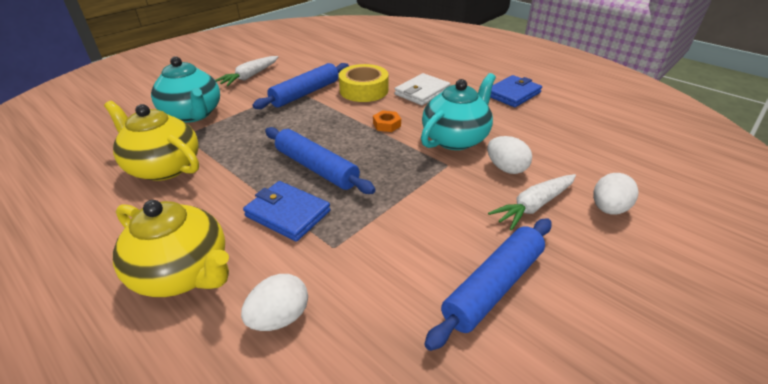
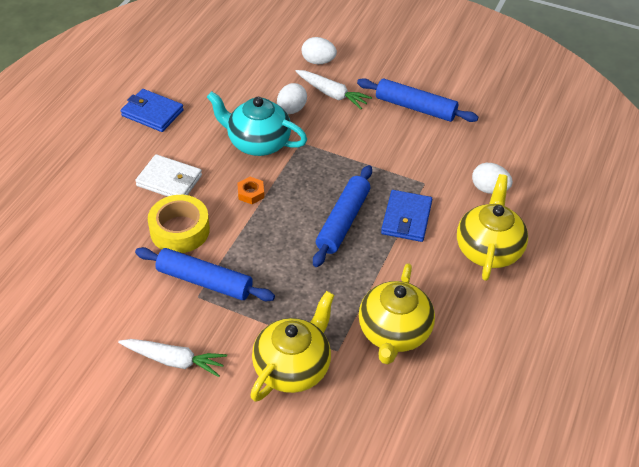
camera: 110 degrees left, 10 degrees up
(193, 114) = (293, 367): turquoise teapot -> yellow teapot

